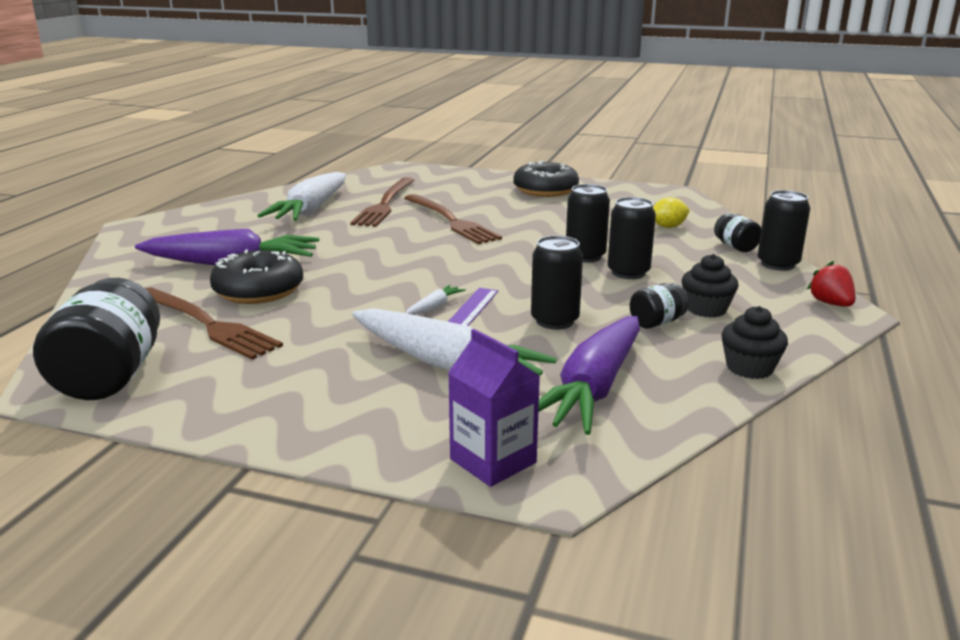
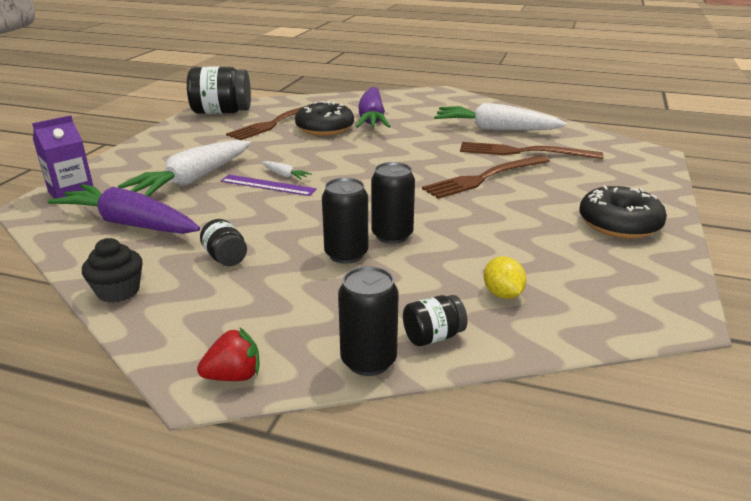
camera: 90 degrees right, 5 degrees up
(554, 321) = (245, 215): black can -> none
(706, 309) = (245, 287): black cupcake -> none

